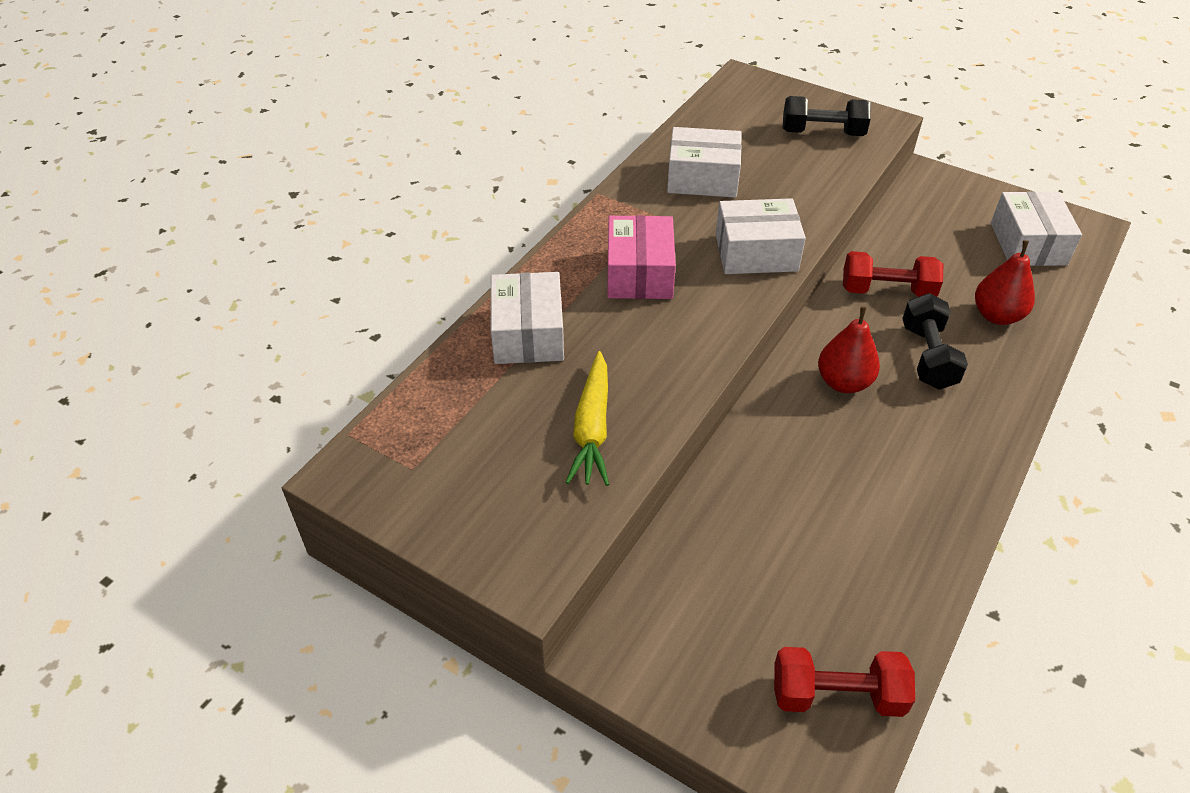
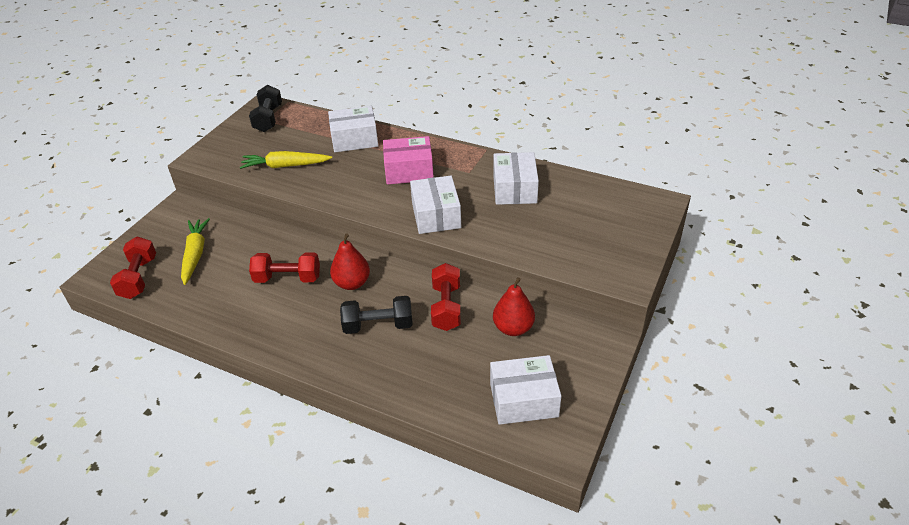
camera: 85 degrees right, 5 degrees down
(770, 602) = (195, 254): none -> yellow carrot
(822, 133) = (595, 245): black dumbbell -> black dumbbell (268, 119)
(834, 459) = (287, 278): none -> red dumbbell
(997, 316) = (426, 368): red pear -> red pear (513, 328)

